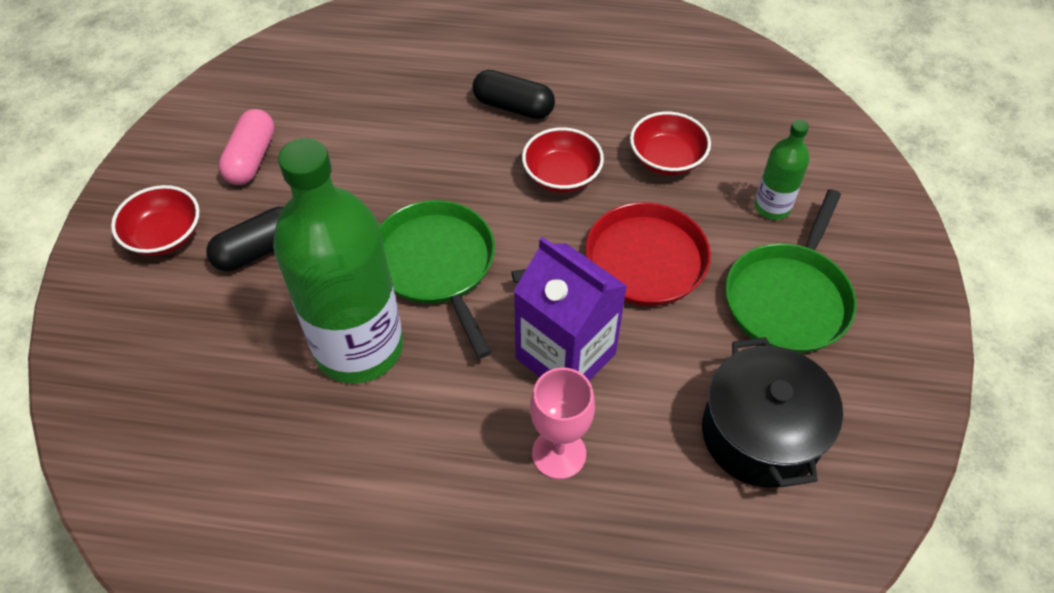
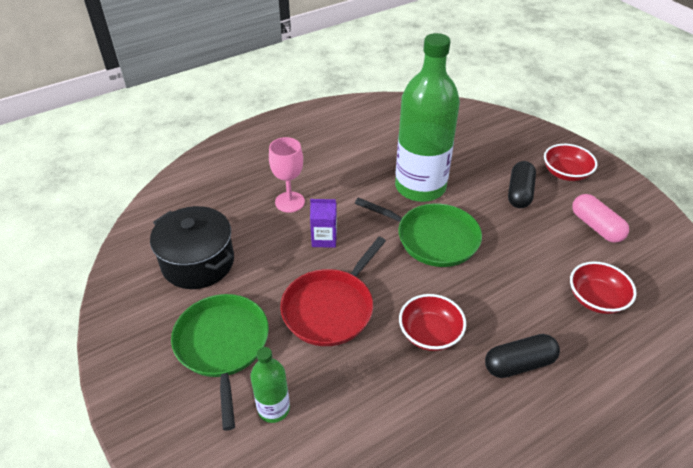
camera: 140 degrees right, 10 degrees down
(565, 356) = (324, 238): purple carton -> purple carton, size x0.53
(666, 159) = (377, 397): red bowl -> red bowl (596, 299)

